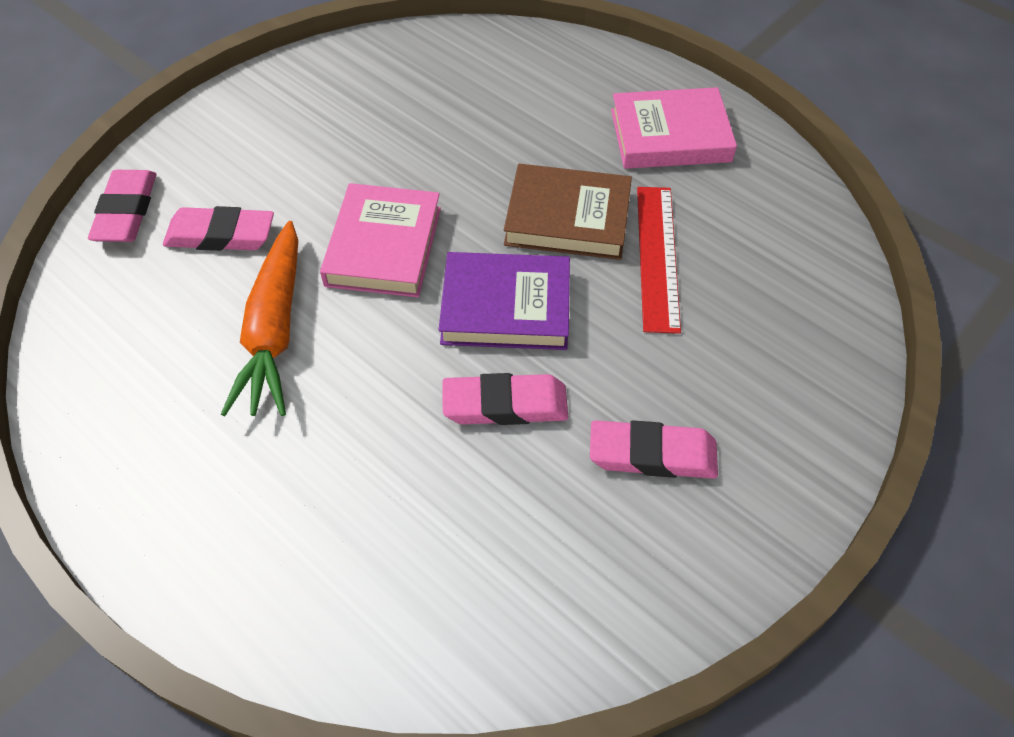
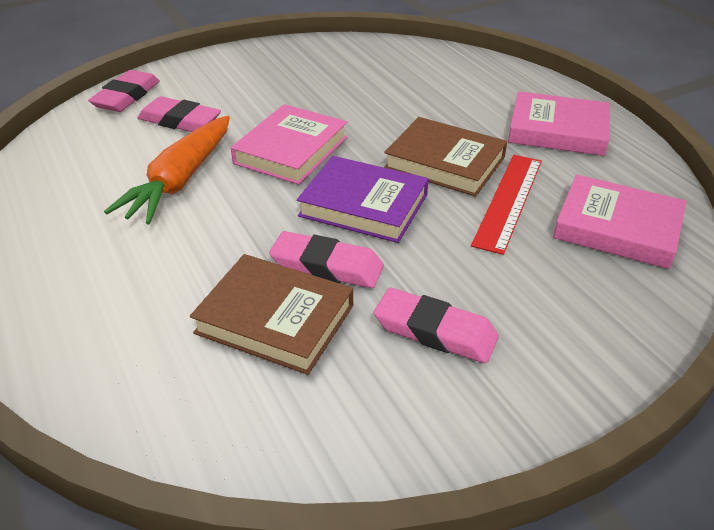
camera: 20 degrees right, 15 degrees down
(484, 492) = (275, 319): none -> brown book
(778, 262) = (617, 228): none -> pink book

